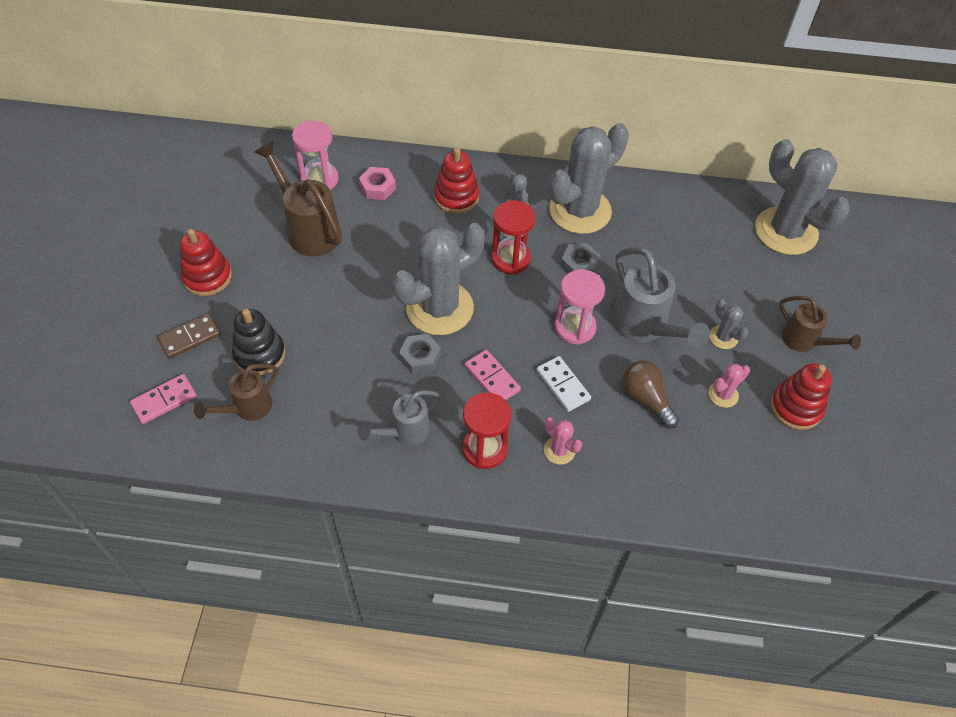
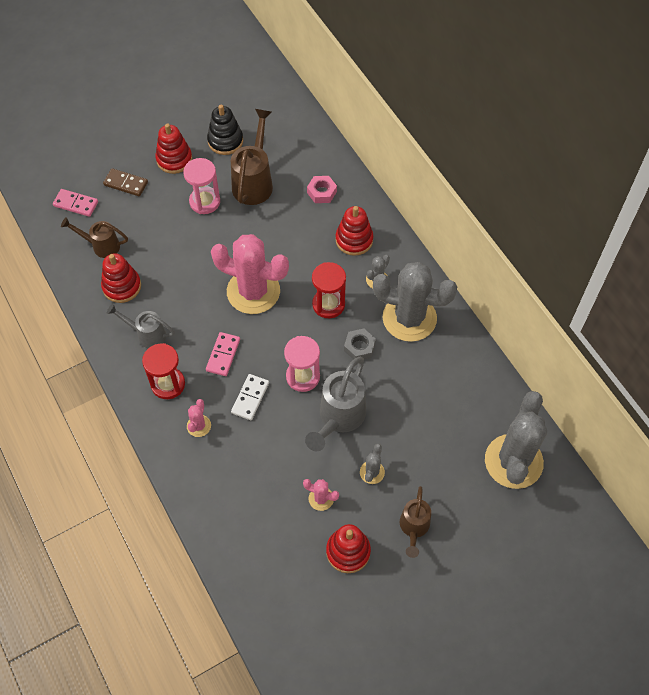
camera: 55 degrees right, 5 degrees up
(259, 354) = (142, 225): black stacking toy -> black stacking toy (225, 141)
(319, 179) = (299, 158): pink hourglass -> pink hourglass (205, 202)
(320, 420) = (122, 286): none -> red stacking toy
(420, 357) = (207, 306): grey nut -> none
(439, 308) = (253, 291): grey cactus -> pink cactus
(646, 398) = (279, 453): brown light bulb -> none

